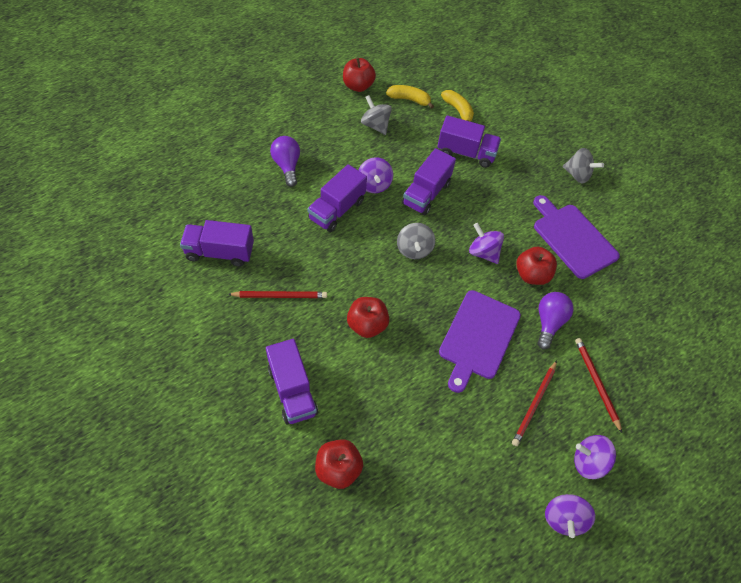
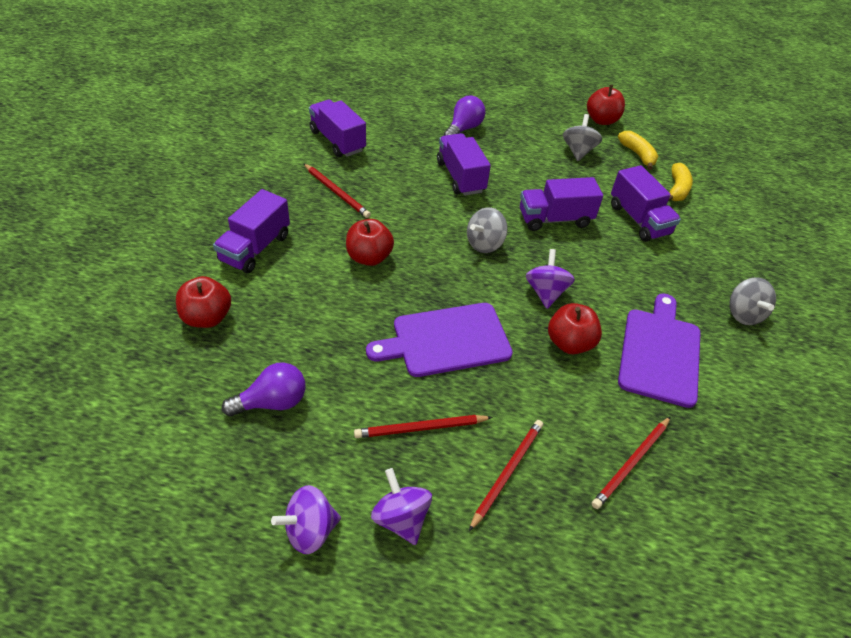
camera: 50 degrees right, 10 degrees down
(337, 210) = (460, 177): purple truck -> purple truck turned 75 degrees clockwise
(374, 185) = (516, 183): purple spinning top -> none
(548, 323) = (531, 388): purple light bulb -> purple light bulb (272, 402)
(632, 318) = (631, 463): none -> red pencil

